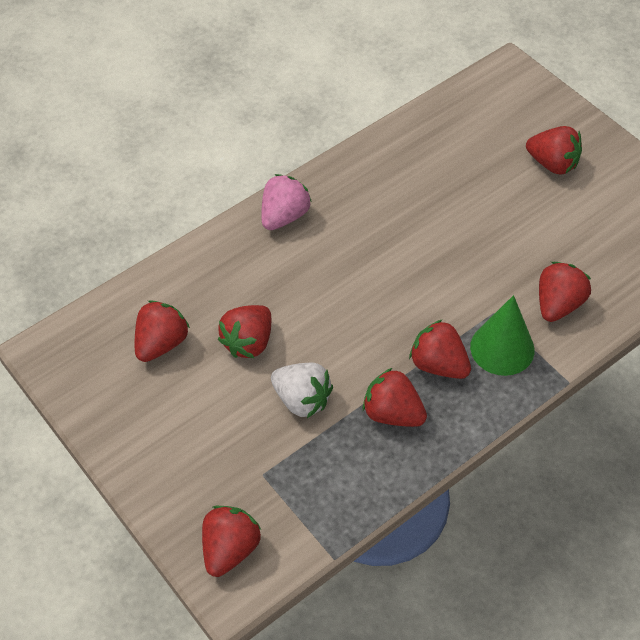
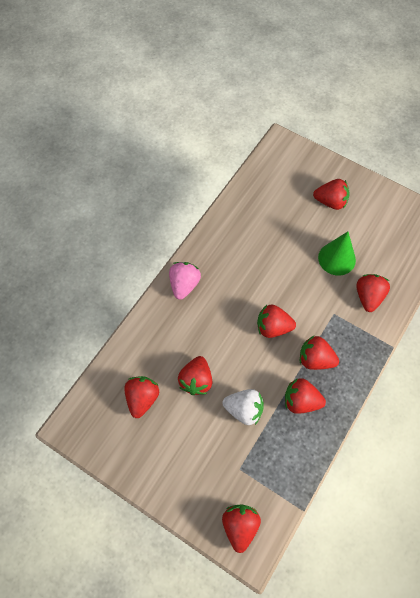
camera: 20 degrees left, 10 degrees up
(392, 305) = (273, 327): none -> red strawberry
(502, 348) = (347, 336): green cone -> green cone (336, 258)

